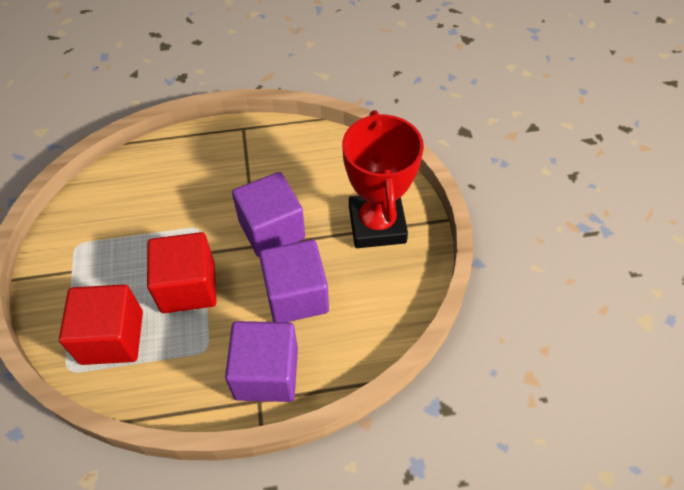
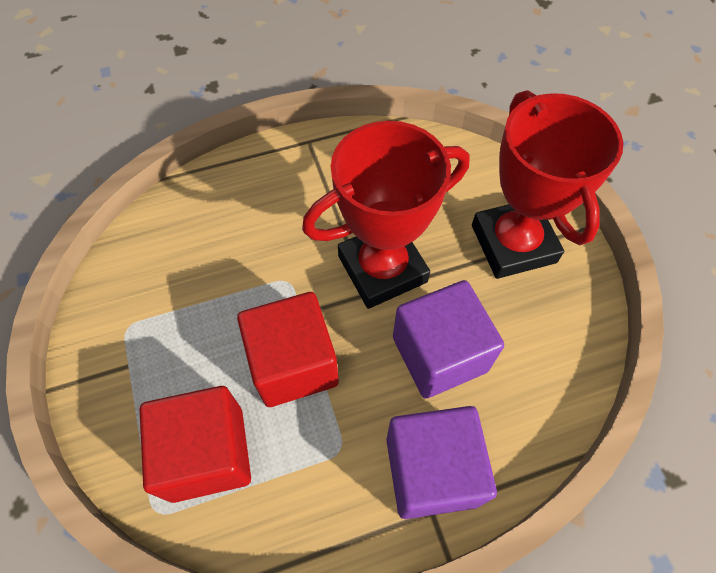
camera: 10 degrees left, 5 degrees up
(272, 229) = (382, 269): purple cube -> red trophy

